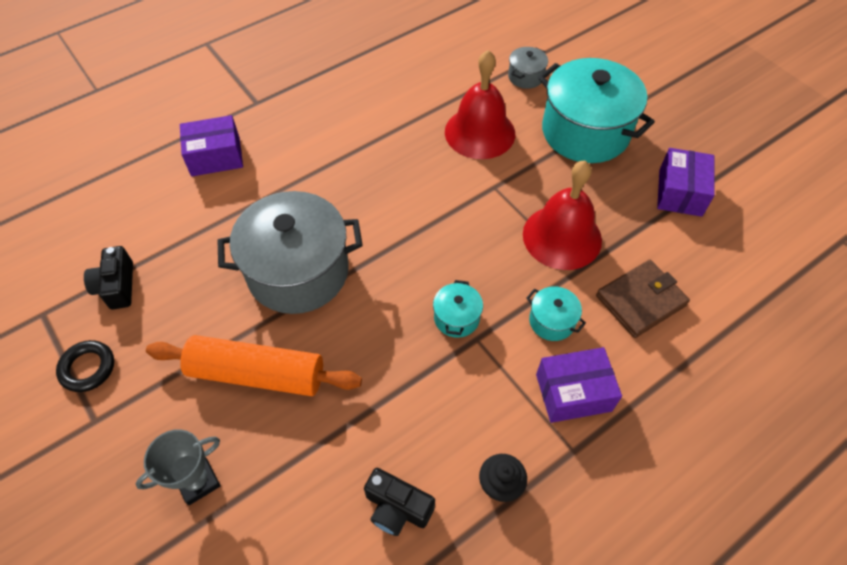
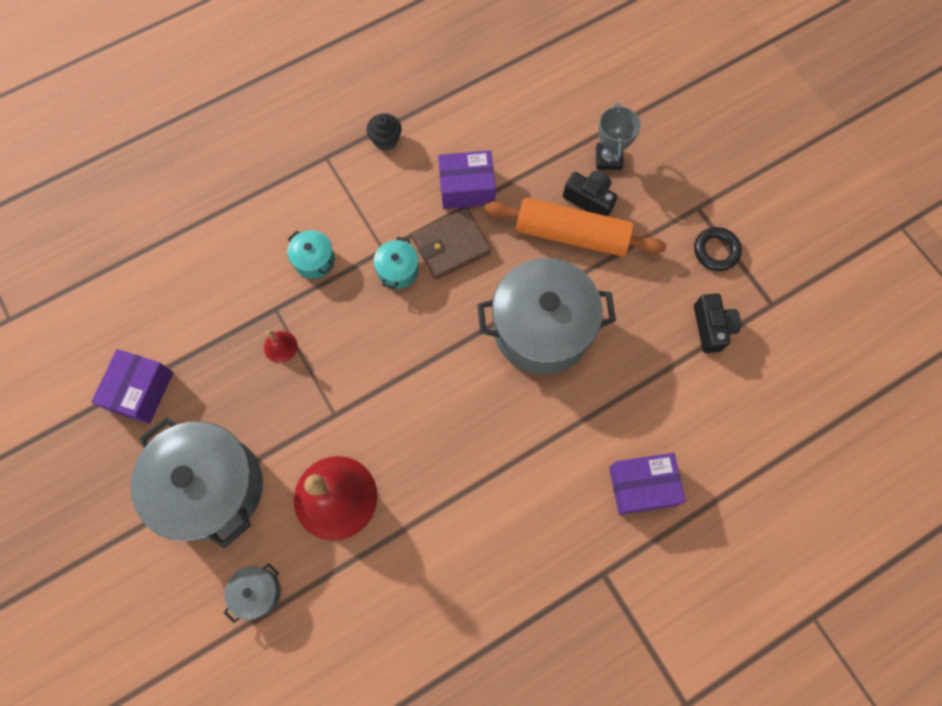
camera: 175 degrees left, 15 degrees up
(198, 481) = (608, 158): grey trophy -> grey trophy turned 60 degrees counterclockwise
(397, 508) = (462, 131): black camera -> black camera (589, 199)
(562, 237) = (280, 347): red bell -> red bell, size x0.43
(573, 392) = (313, 199): purple box -> purple box (466, 188)
(585, 132) = (212, 487): turquoise pot -> grey pot
(640, 301) = (229, 273): brown wallet -> brown wallet (451, 246)

